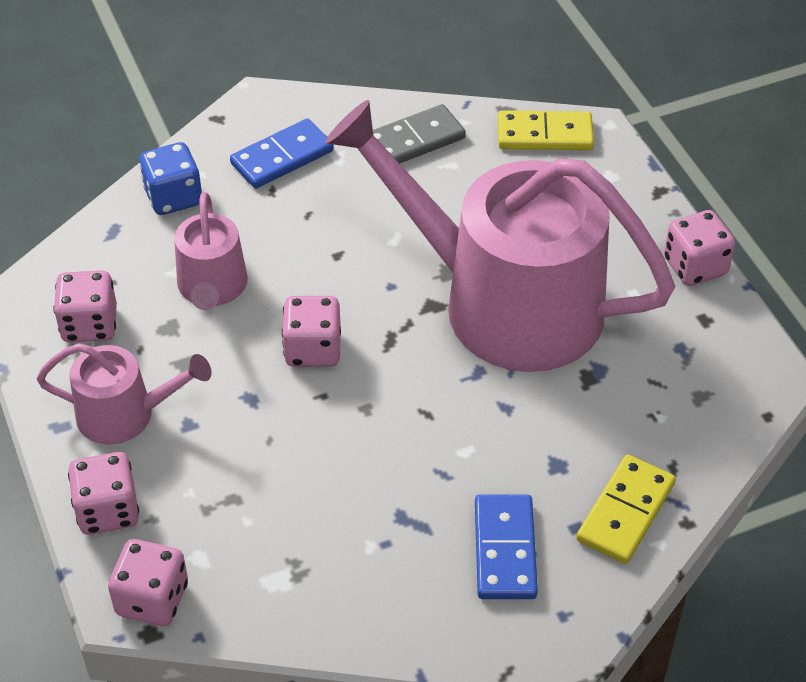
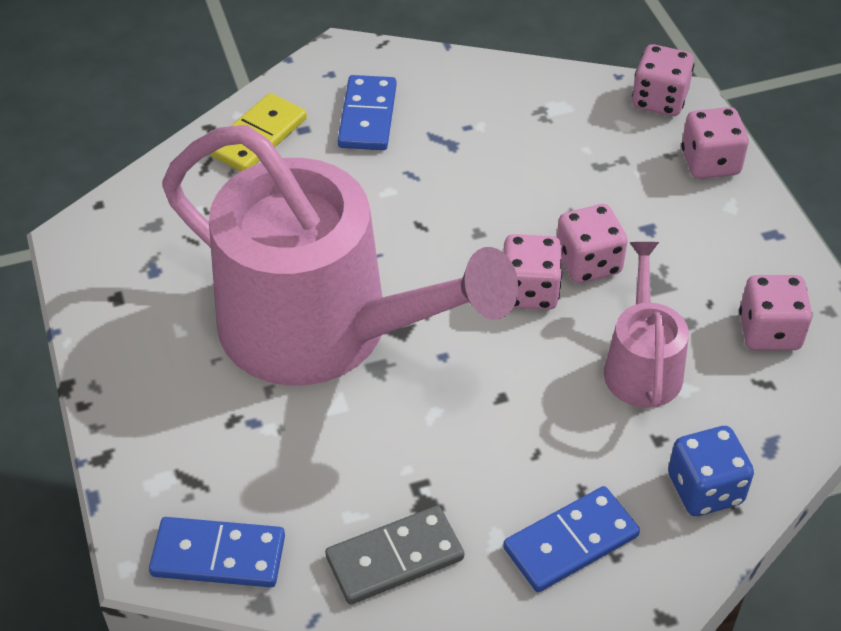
camera: 175 degrees left, 0 degrees up
(125, 414) = (711, 240): pink watering can -> none
(544, 135) = (218, 555): yellow domino -> blue domino
(695, 266) = (101, 357): pink dice -> pink dice (588, 263)

